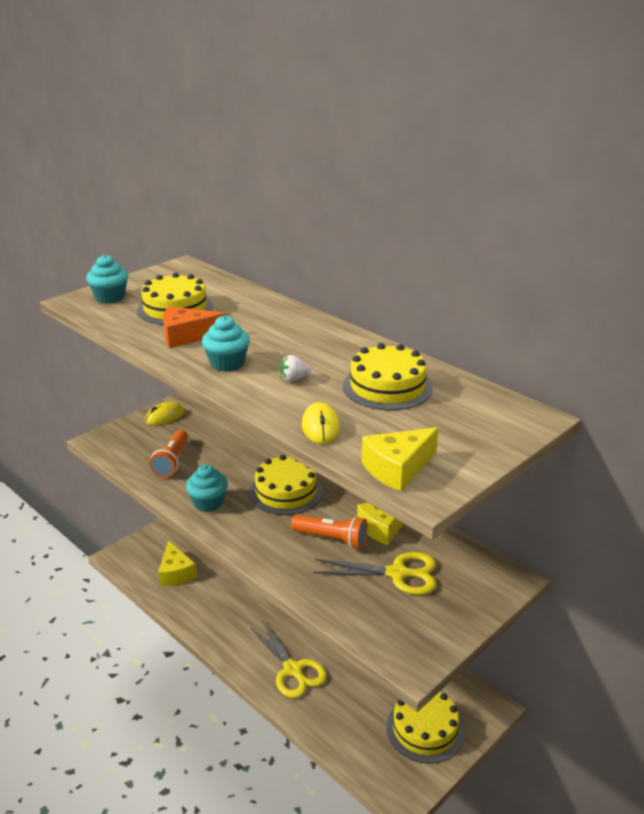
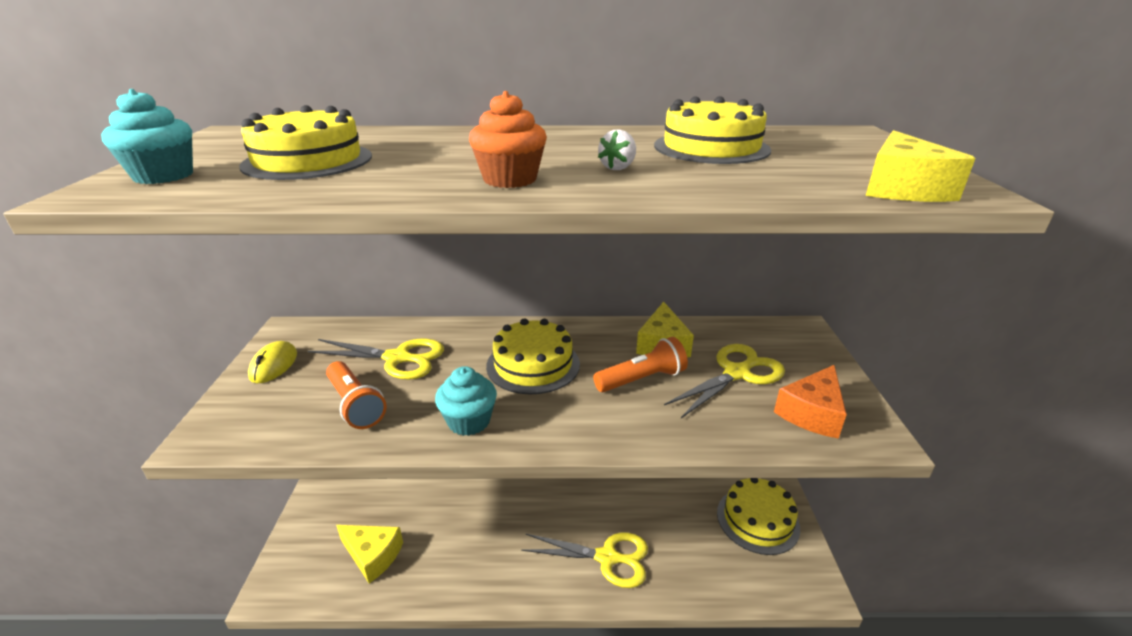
camera: 45 degrees left, 0 degrees up
(186, 336) = (390, 175): orange cheese -> orange cheese (812, 413)
(223, 446) = (397, 358): none -> yellow scissors
(227, 363) = (510, 179): turquoise cupcake -> orange cupcake
(320, 427) = (754, 188): yellow mouse -> none

